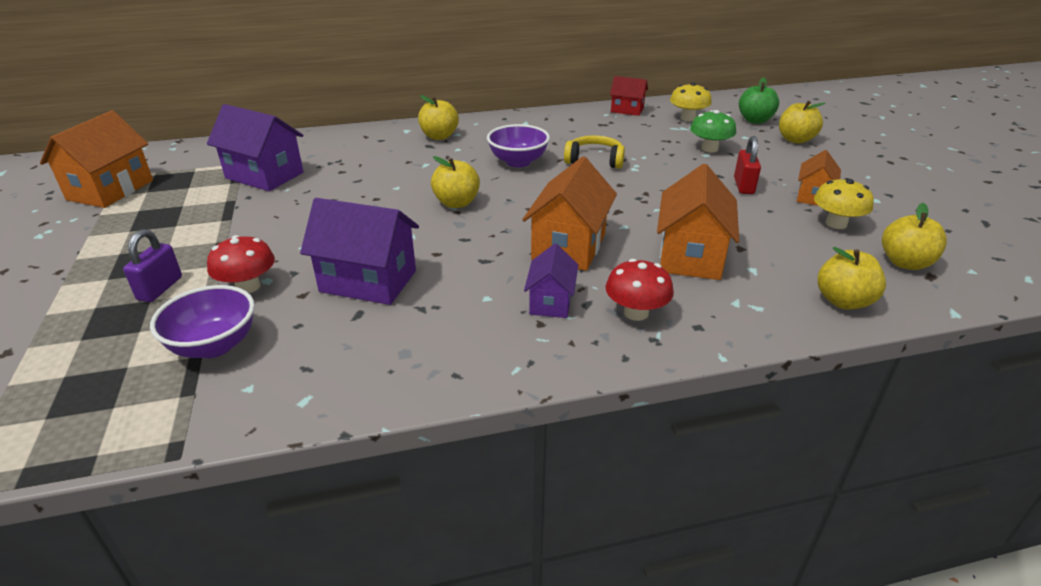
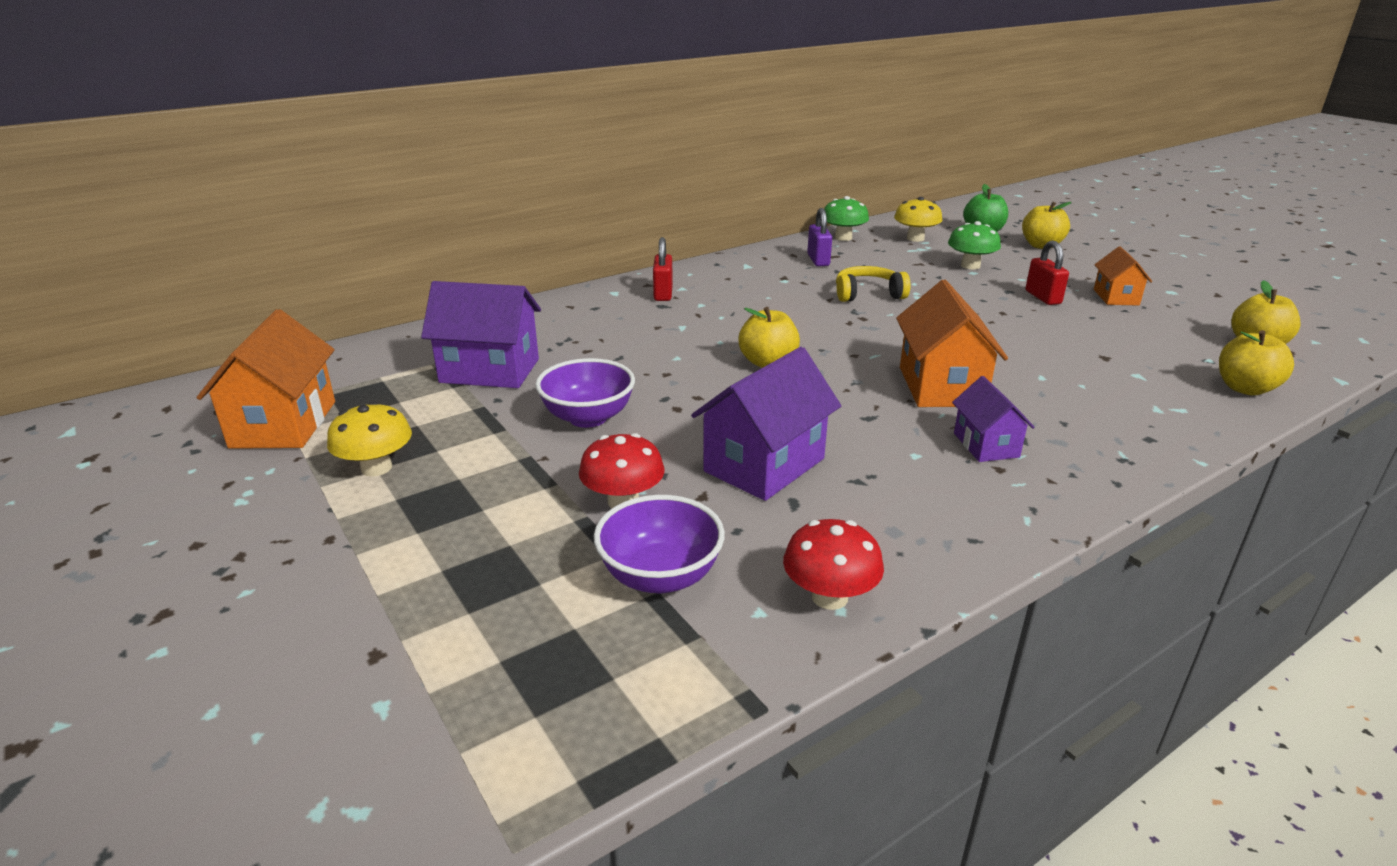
camera: 20 degrees left, 5 degrees down
(160, 288) = (507, 528): purple padlock -> purple padlock (818, 260)
(368, 281) = (764, 465): purple house -> purple house turned 45 degrees counterclockwise
(439, 136) = (663, 294): yellow apple -> red padlock
(518, 162) = (786, 308): purple bowl -> purple bowl (588, 417)
(627, 110) = (843, 238): red house -> green mushroom
(636, 313) = (1079, 438): red mushroom -> red mushroom (829, 597)
(690, 256) = (1069, 373): orange house -> none
(836, 223) = (1163, 319): yellow mushroom -> yellow mushroom (376, 468)

